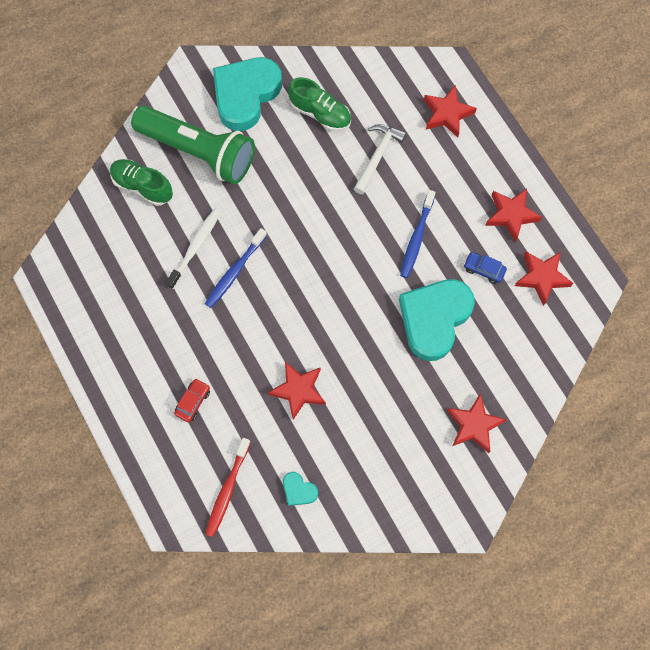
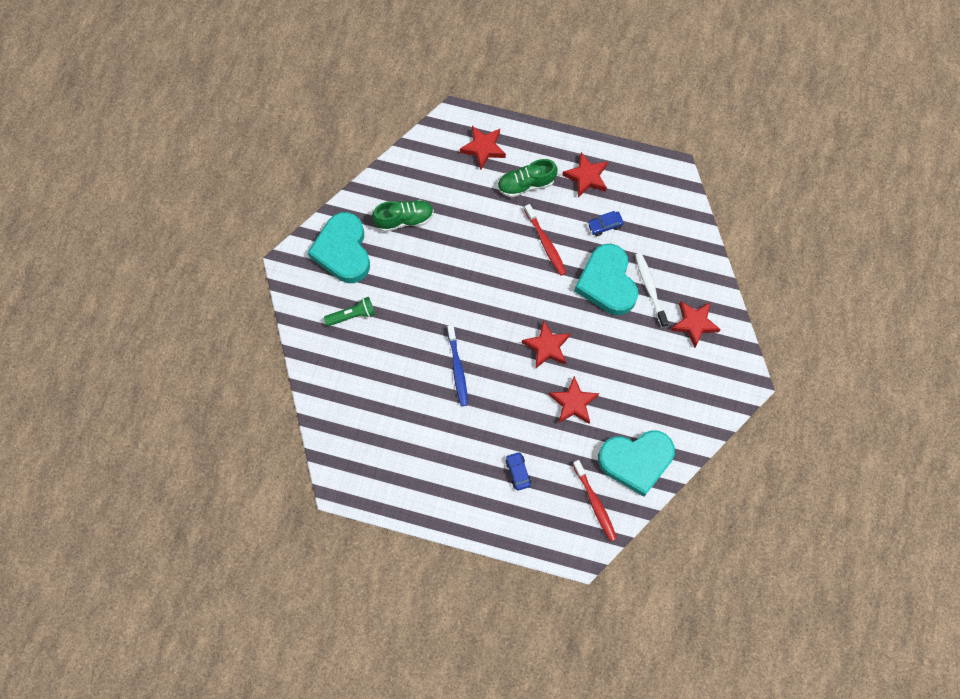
camera: 45 degrees left, 0 degrees up
(142, 186) = (340, 371): green shoe -> green shoe (526, 184)
(193, 402) = (518, 472): red car -> blue car
(195, 247) = (416, 377): white toothbrush -> white toothbrush (650, 288)
(199, 151) = (352, 315): green flashlight -> green flashlight, size x0.45
(298, 490) = (636, 461): turquoise heart -> turquoise heart, size x2.34
(377, 156) = (468, 214): white hammer -> none
(416, 238) = (545, 243): blue toothbrush -> red toothbrush
(542, 277) = (642, 199): red star -> red star (547, 347)

